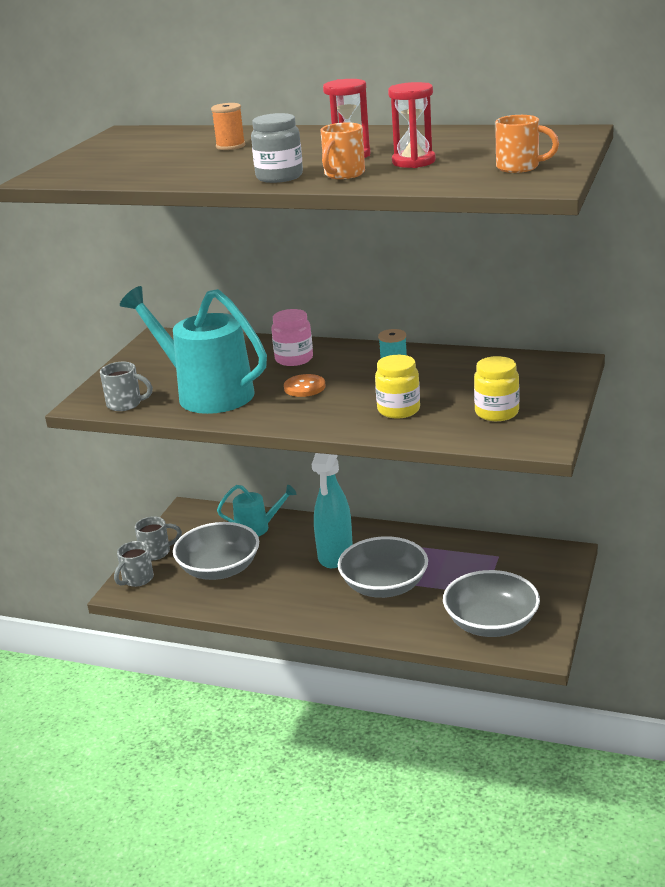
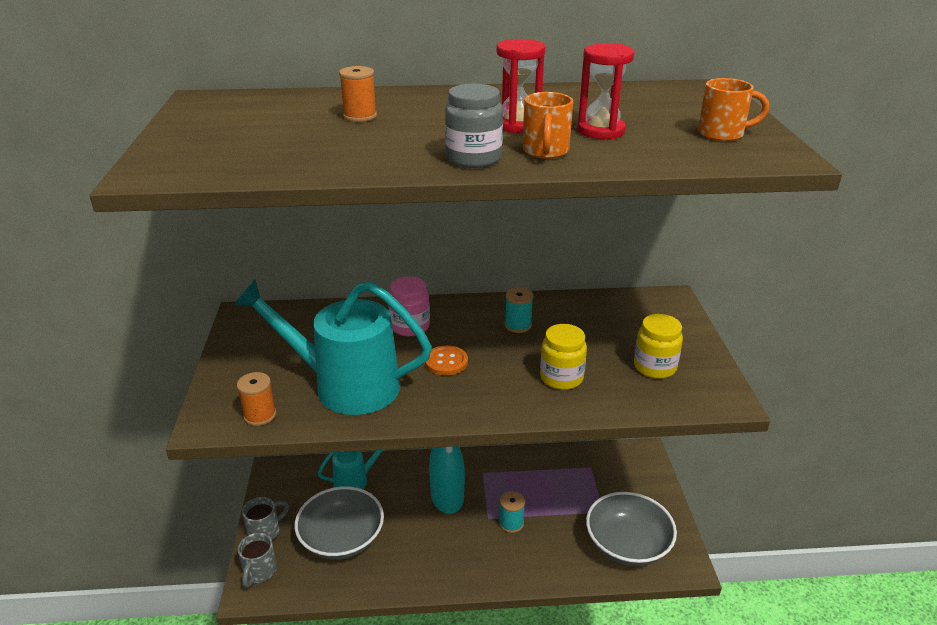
camera: 25 degrees left, 5 degrees up
(126, 404) = (260, 415): grey mug -> orange spool
(384, 586) = (511, 523): grey bowl -> turquoise spool

